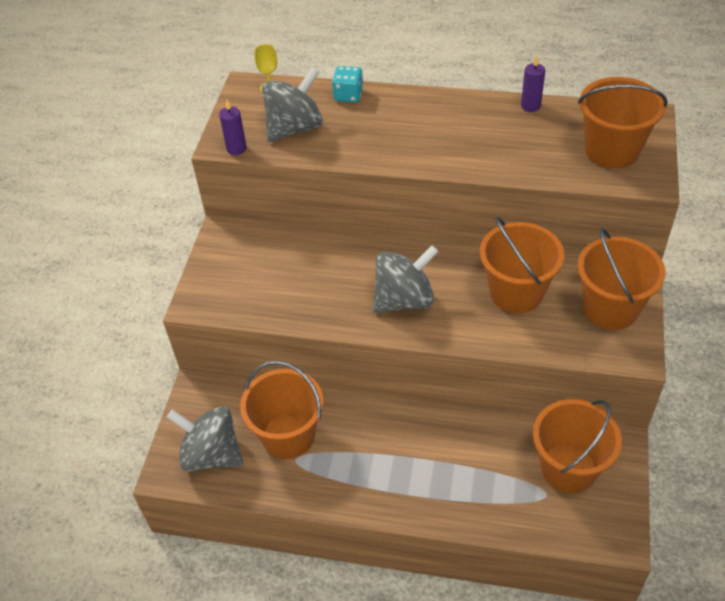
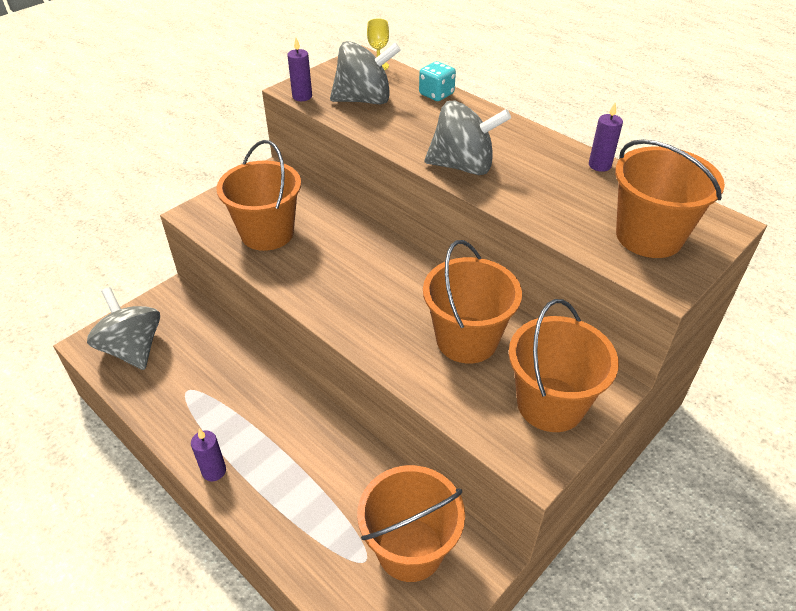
camera: 30 degrees right, 5 degrees down
(288, 435) = (201, 368): orange bucket -> orange bucket (267, 233)
(381, 504) = (214, 471): none -> purple candle
(404, 299) = (358, 293): grey spinning top -> grey spinning top (463, 166)

